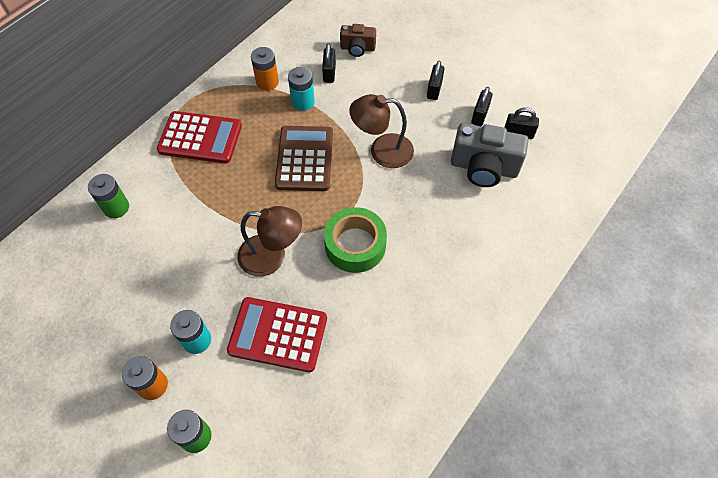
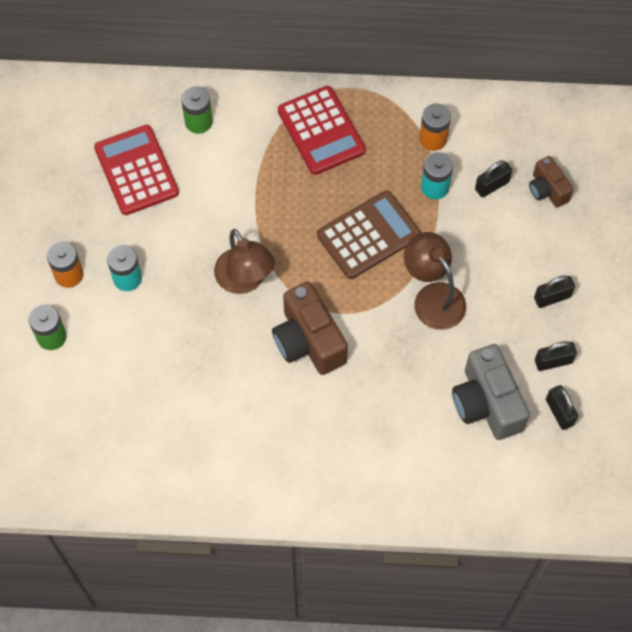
camera: 55 degrees right, 5 degrees up
(278, 334) = (177, 336): red calculator -> red calculator (136, 170)
(355, 245) = (308, 341): green tape -> brown camera

